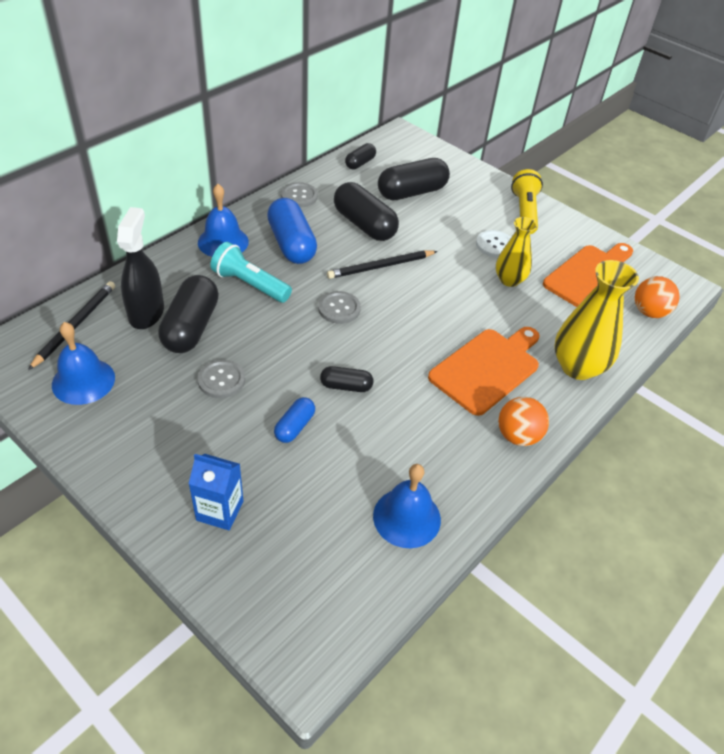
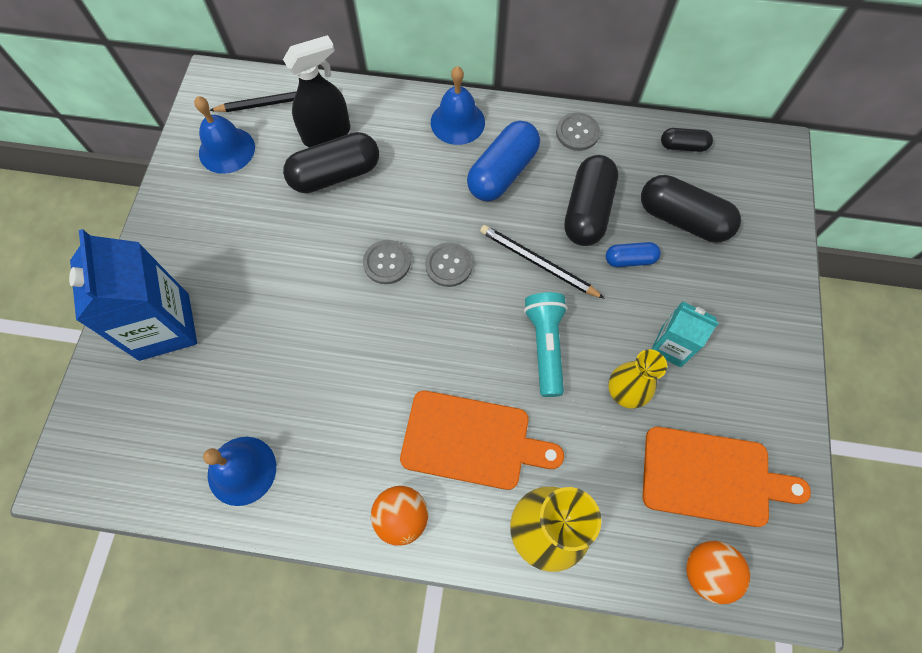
camera: 60 degrees right, 20 degrees up
(220, 510) = (164, 326): blue carton -> blue carton, size x1.77
(221, 380) = (294, 236): grey button -> grey button (387, 263)
(250, 284) = (421, 178): turquoise flashlight -> turquoise flashlight (545, 346)
(294, 426) = (282, 322): blue capsule -> blue capsule (630, 259)
(346, 386) = (356, 332): black capsule -> none
(494, 245) = (671, 346): white button -> turquoise carton
(524, 212) = (763, 345): yellow flashlight -> none

